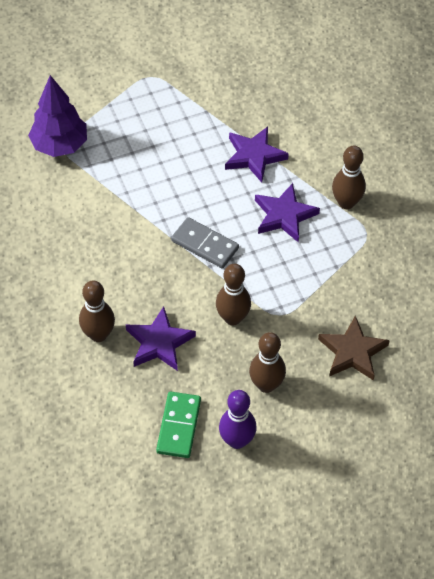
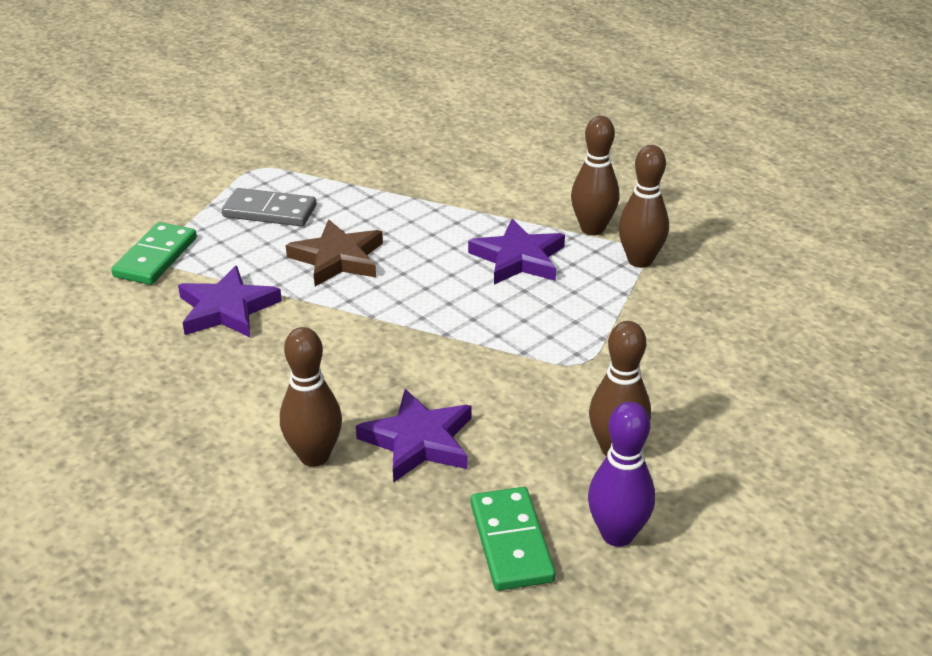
camera: 20 degrees left, 20 degrees down
(60, 145) = (155, 257): purple tree -> green domino
(205, 244) = (425, 312): grey domino -> grey domino (270, 211)
(232, 318) = (515, 383): brown bowling pin -> brown bowling pin (640, 260)
(254, 156) = (440, 211): purple star -> purple star (227, 309)
(352, 352) = (713, 378): brown star -> brown star (338, 259)

